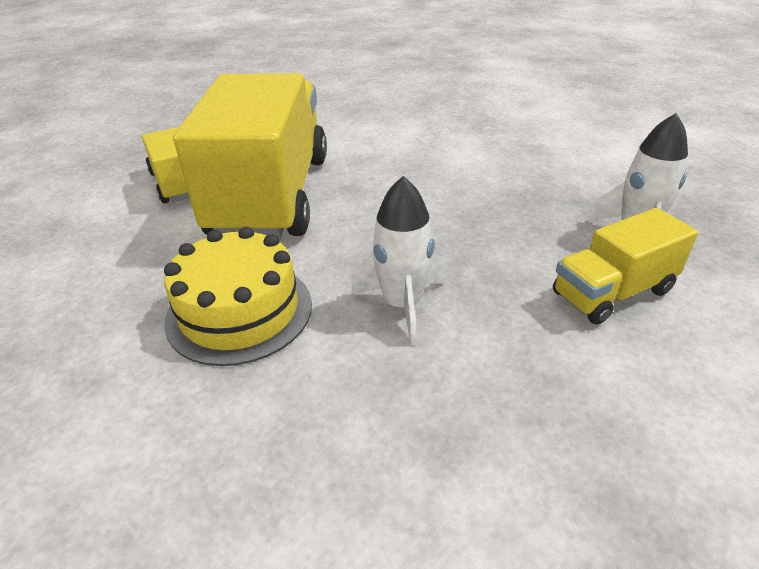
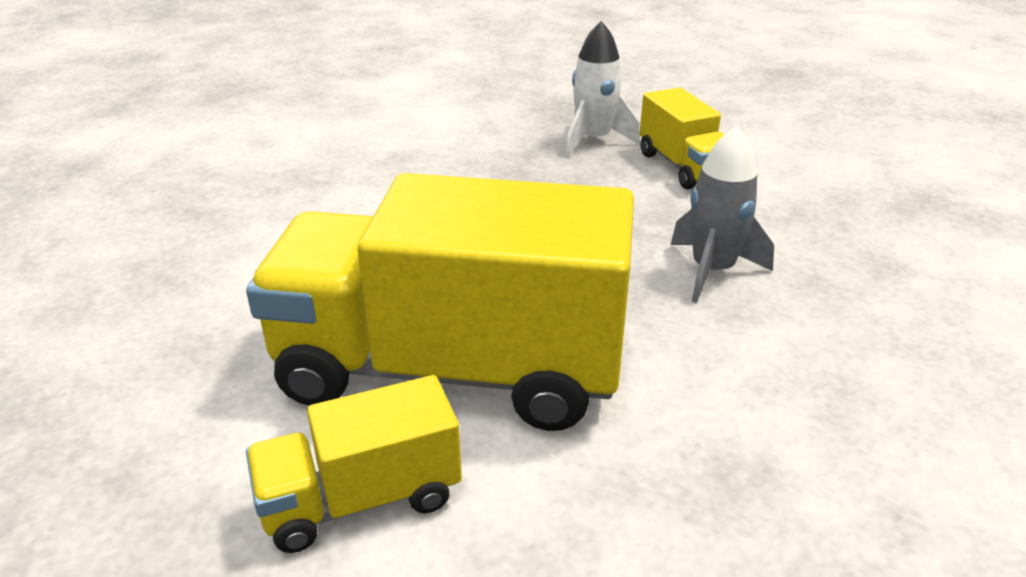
camera: 85 degrees left, 5 degrees down
(239, 311) = (740, 388): yellow cake -> none
(402, 305) = (712, 271): white rocket -> grey rocket

